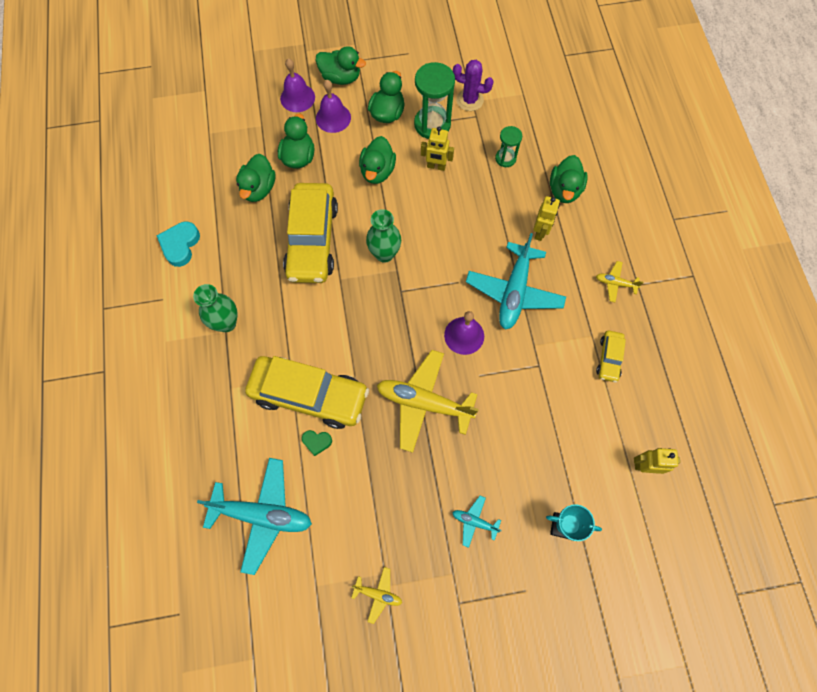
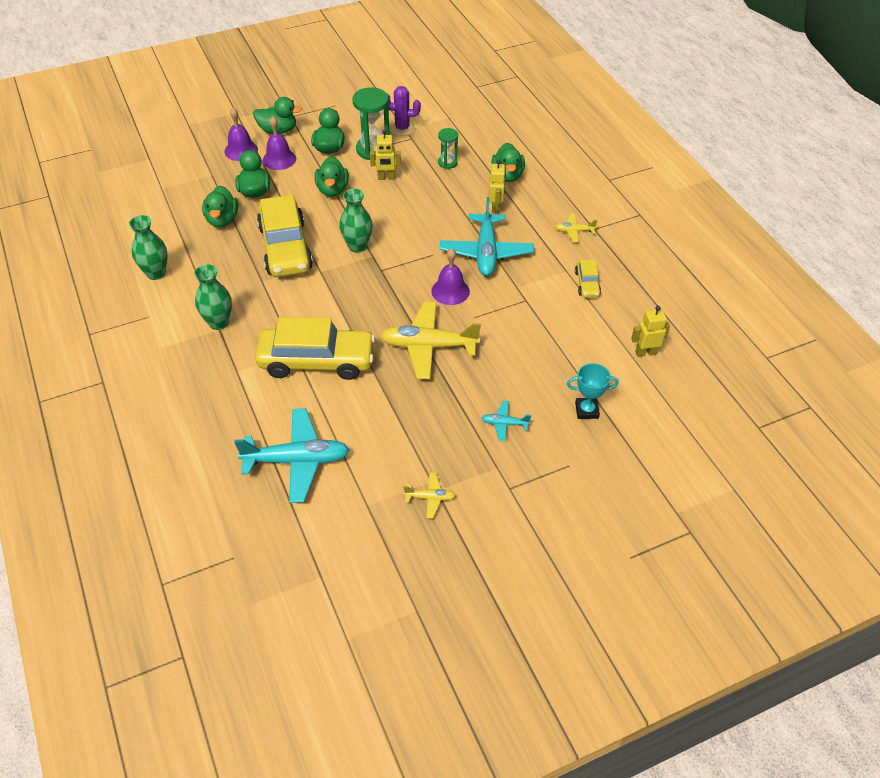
camera: 15 degrees left, 20 degrees down
(180, 245) = (156, 273): turquoise heart -> green vase
(317, 442) = (334, 394): green heart -> none

